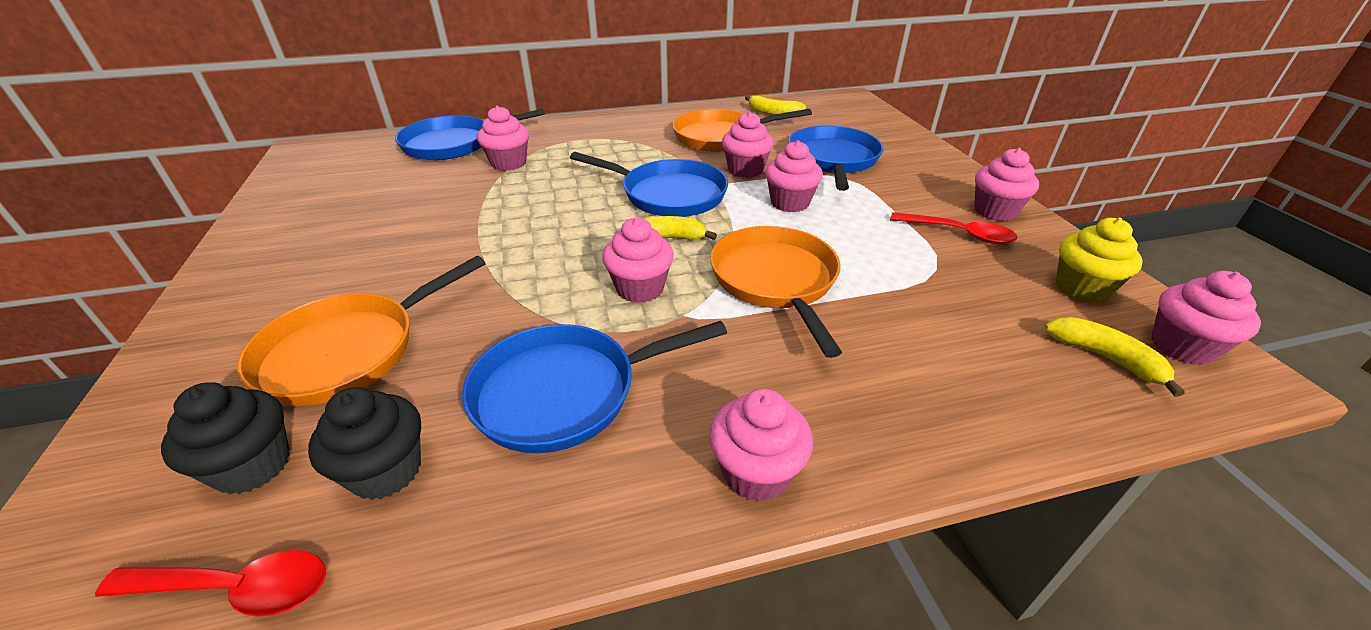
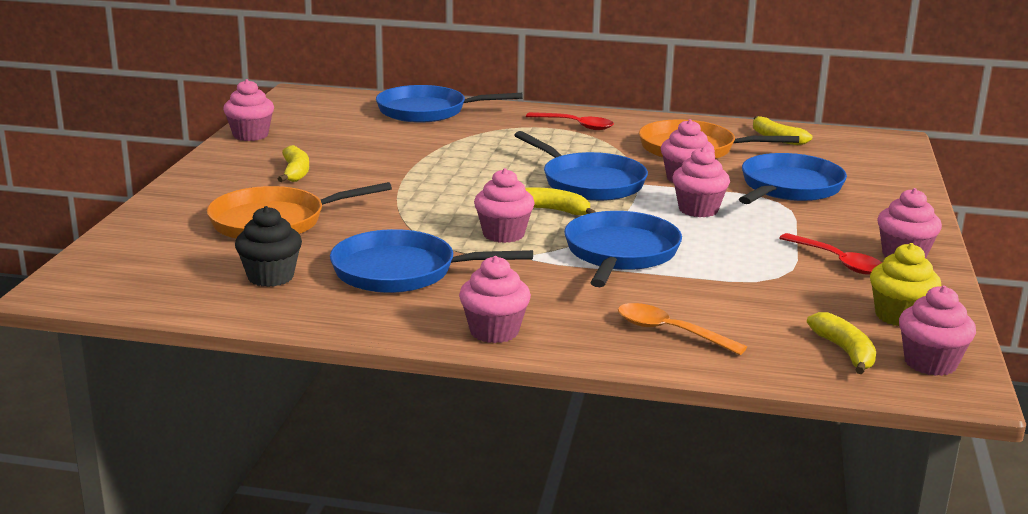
camera: 25 degrees right, 15 degrees down
(236, 588) = (176, 297): red spoon -> red spoon (575, 125)
(253, 466) = (199, 257): black cupcake -> none
(343, 258) = (295, 172): none -> yellow banana
(509, 163) = (465, 134): pink cupcake -> pink cupcake (250, 135)
(775, 281) = (620, 253): orange pan -> blue pan
(934, 391) = (670, 332): none -> orange spoon

